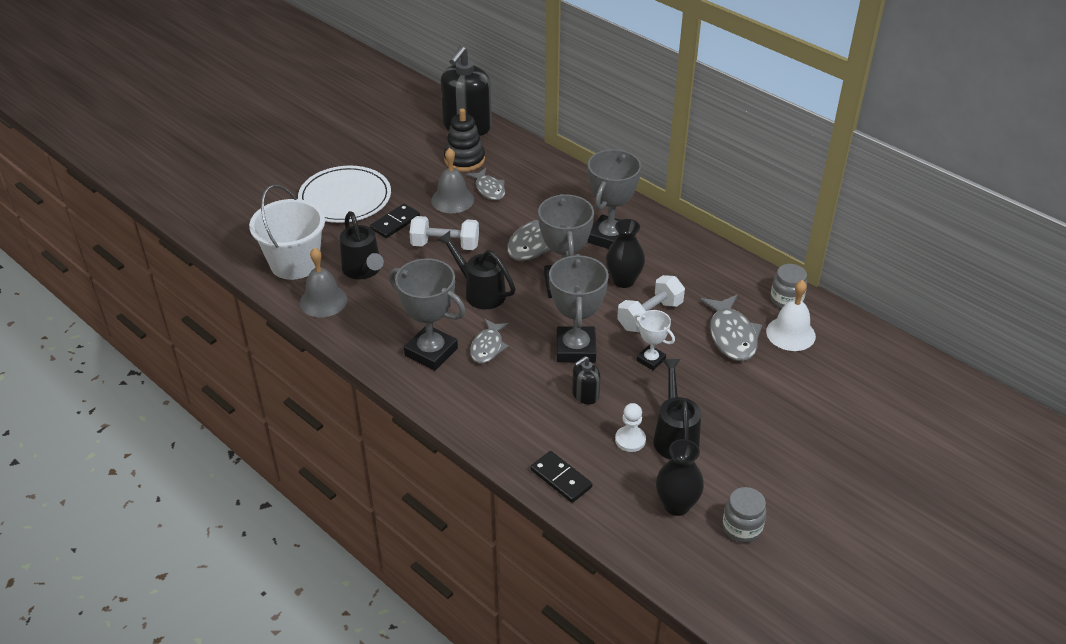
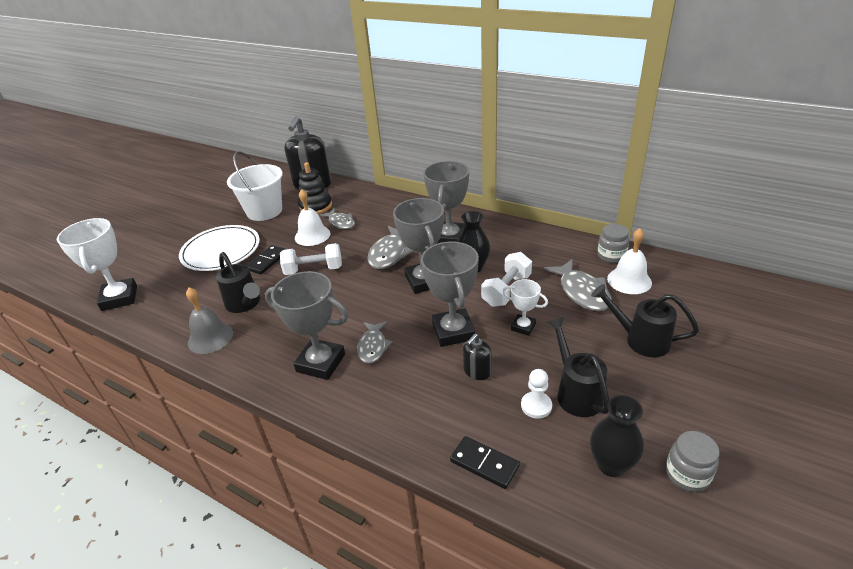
camera: 10 degrees left, 5 degrees down
(231, 234) = (119, 298): none -> white trophy
(295, 263) = (180, 310): white bucket -> white bucket (264, 211)
(452, 200) = (312, 235): grey bell -> white bell
(480, 292) = (353, 301): black watering can -> black watering can (640, 340)

